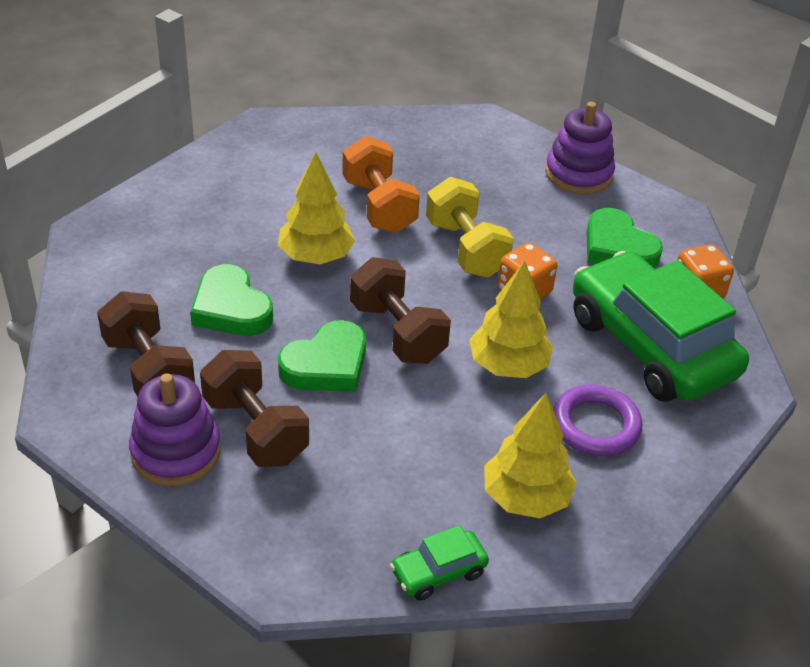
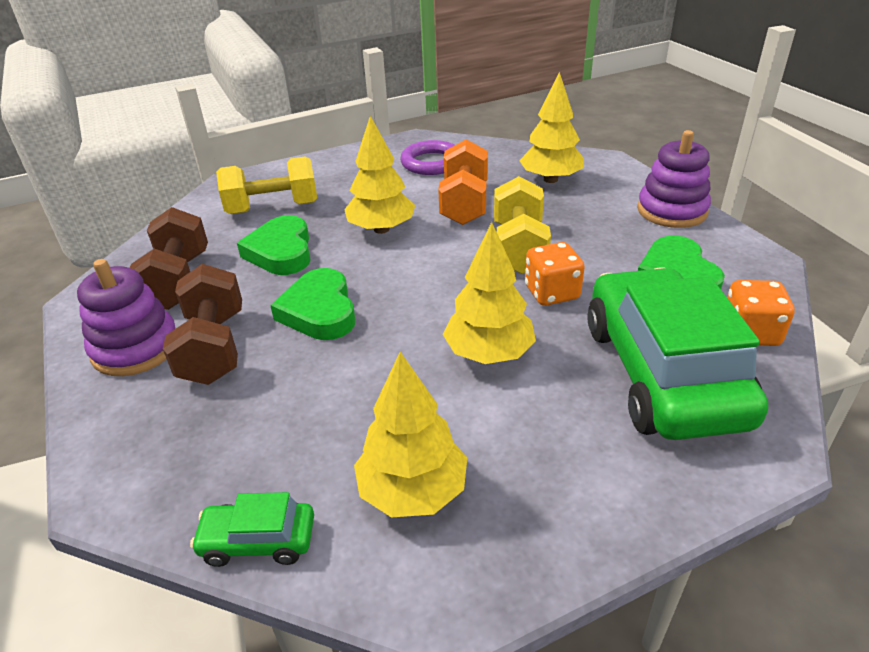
camera: 30 degrees right, 5 degrees down
(173, 255) = (273, 208): none -> yellow dumbbell
(326, 365) = (319, 311): green heart -> green heart turned 90 degrees clockwise
(397, 332) = (403, 300): brown dumbbell -> none
(445, 156) = (550, 179): none -> yellow tree
(595, 425) = (545, 437): purple ring -> purple ring (431, 163)

